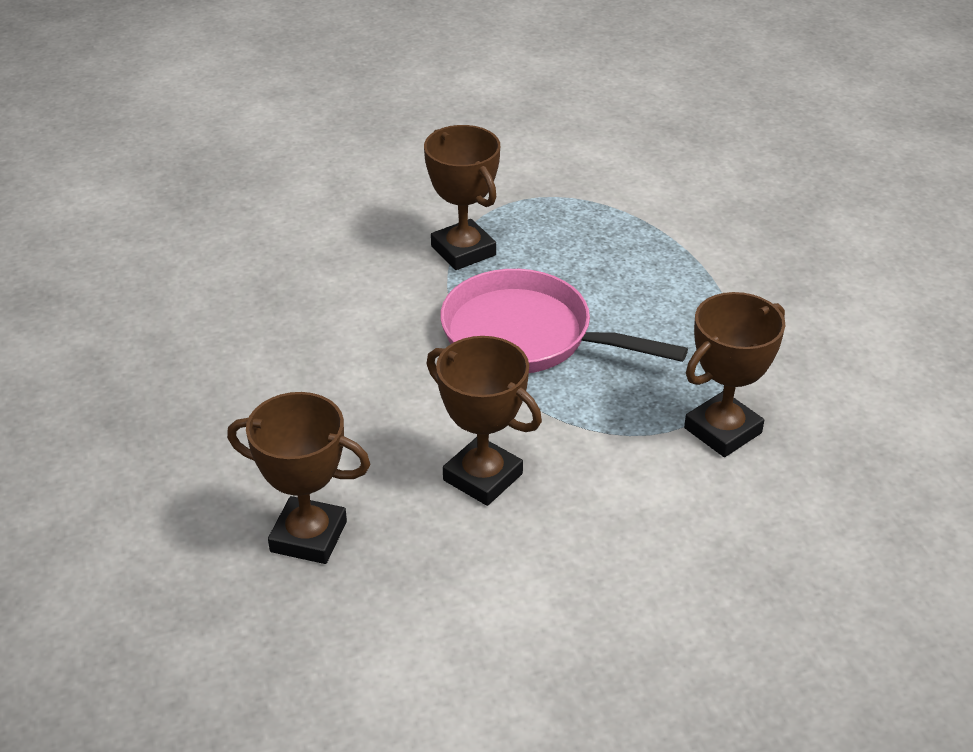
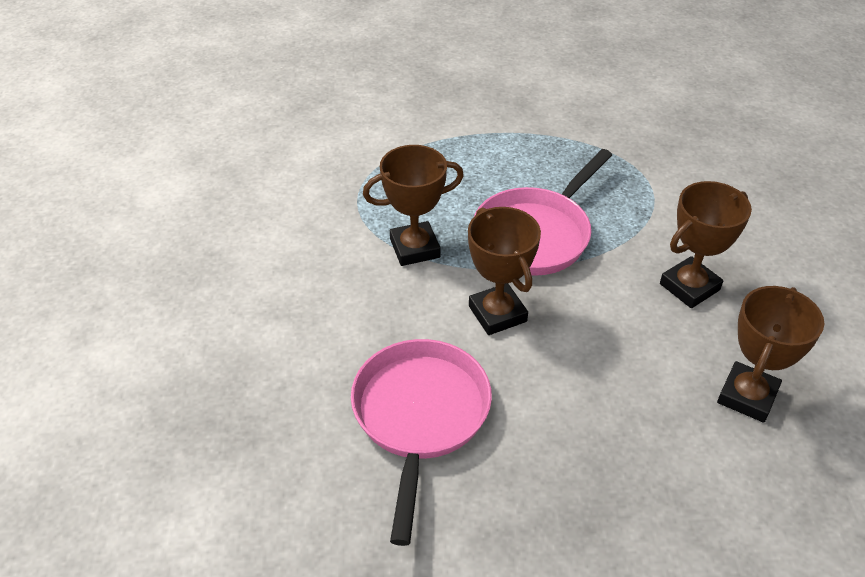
camera: 75 degrees left, 5 degrees up
(226, 294) = (420, 416): none -> pink pan
(723, 430) = (656, 166): brown trophy -> brown trophy (497, 314)

